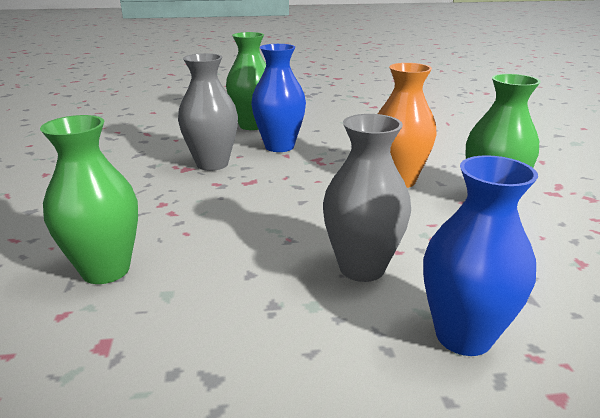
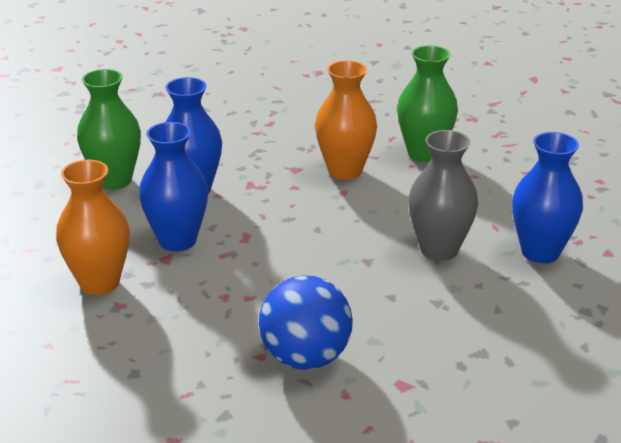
camera: 50 degrees left, 5 degrees up
(106, 270) = (305, 358): green vase -> blue ball
(132, 162) = (99, 283): none -> orange vase
(212, 164) = (177, 240): grey vase -> blue vase

